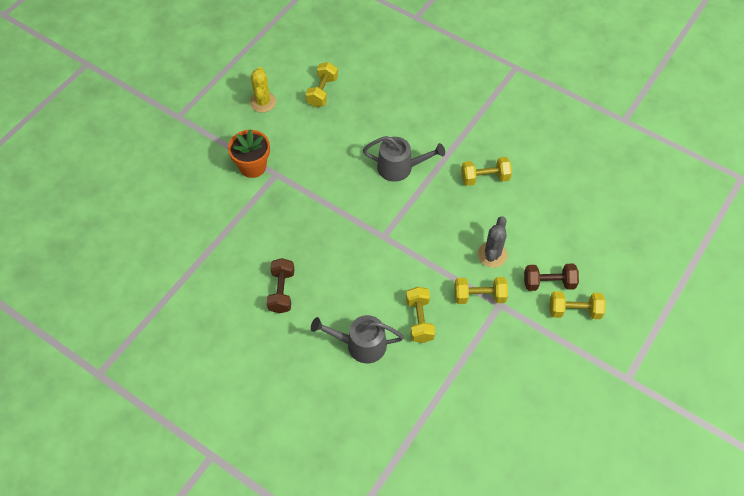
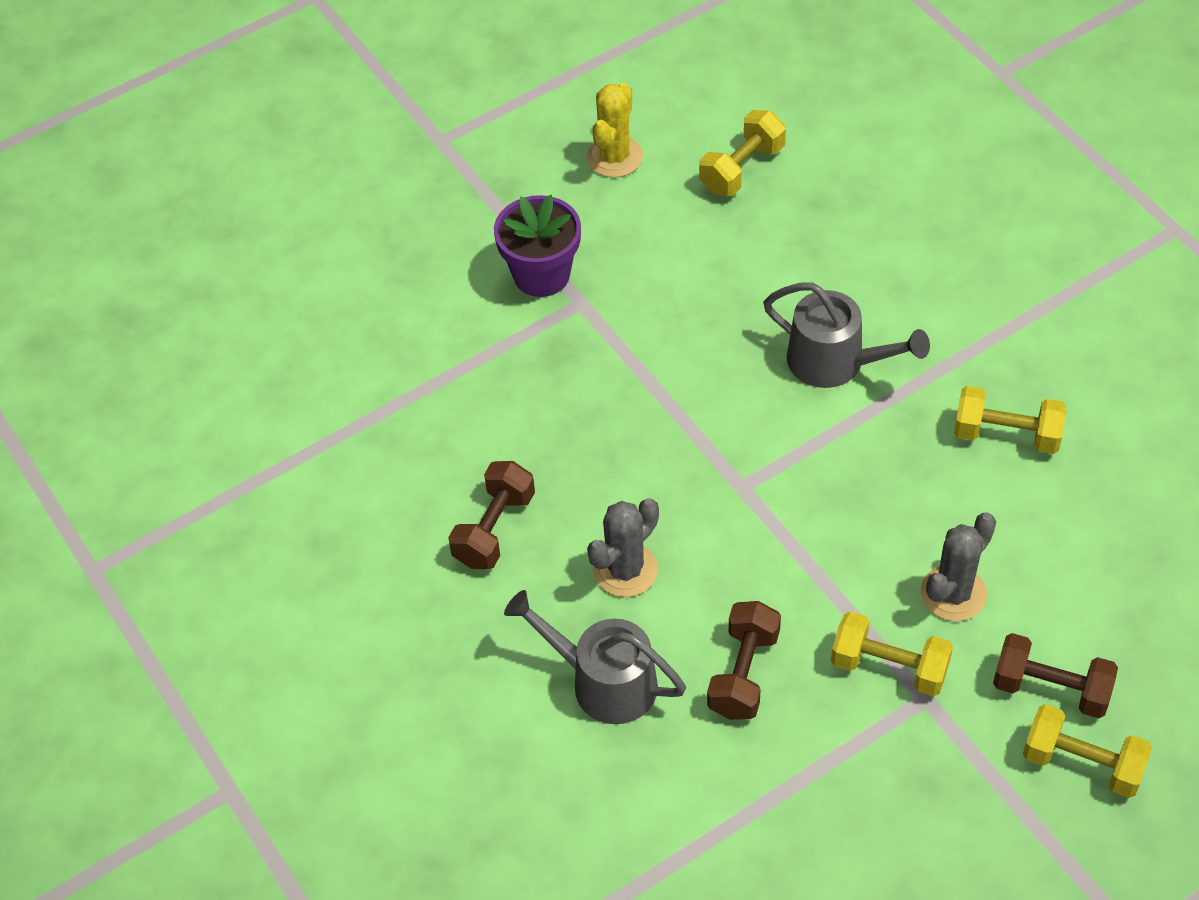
camera: 25 degrees right, 5 degrees down
(253, 166) = (541, 275): orange flower pot -> purple flower pot
(348, 290) = (625, 570): none -> grey cactus
(419, 320) = (743, 673): yellow dumbbell -> brown dumbbell

